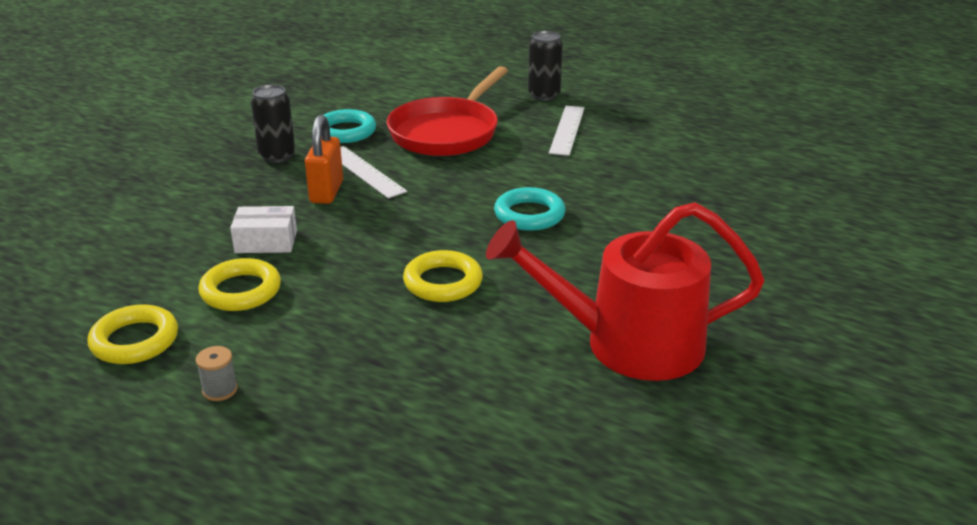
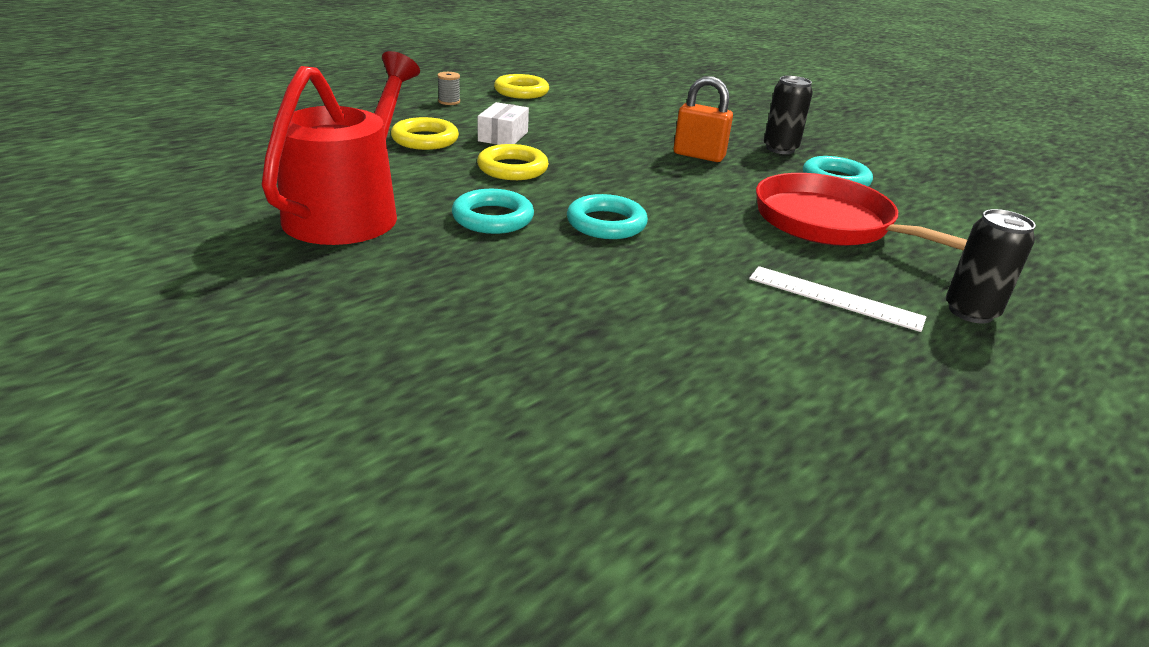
camera: 105 degrees right, 0 degrees up
(241, 291) = (556, 116): yellow ring -> yellow ring (425, 140)
(266, 242) = (621, 129): white box -> white box (503, 136)
(365, 171) = (736, 174): white ruler -> none
(568, 266) = (493, 218): none -> turquoise ring

